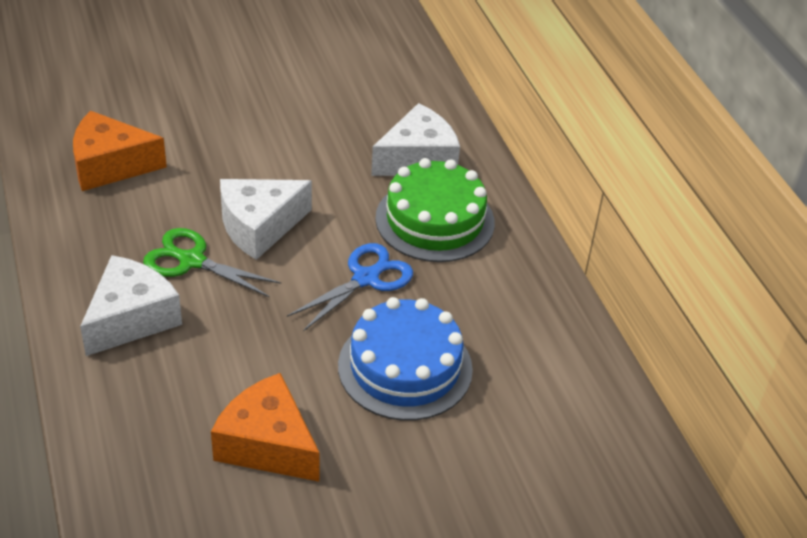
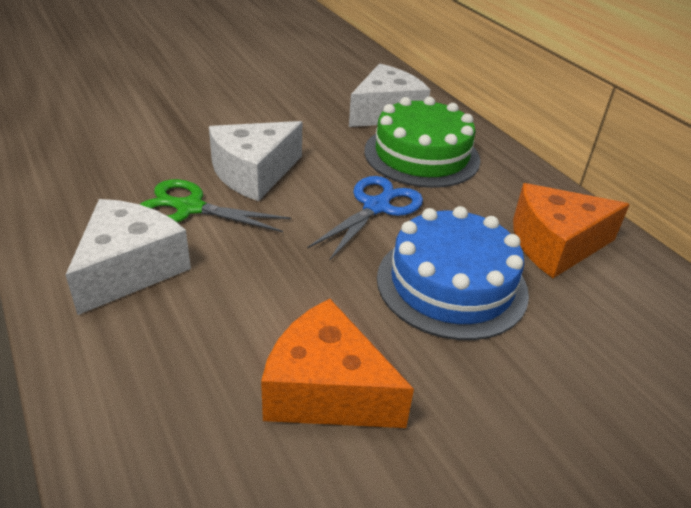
camera: 10 degrees left, 5 degrees down
(110, 165) = (90, 136): orange cheese -> orange cheese (555, 245)

